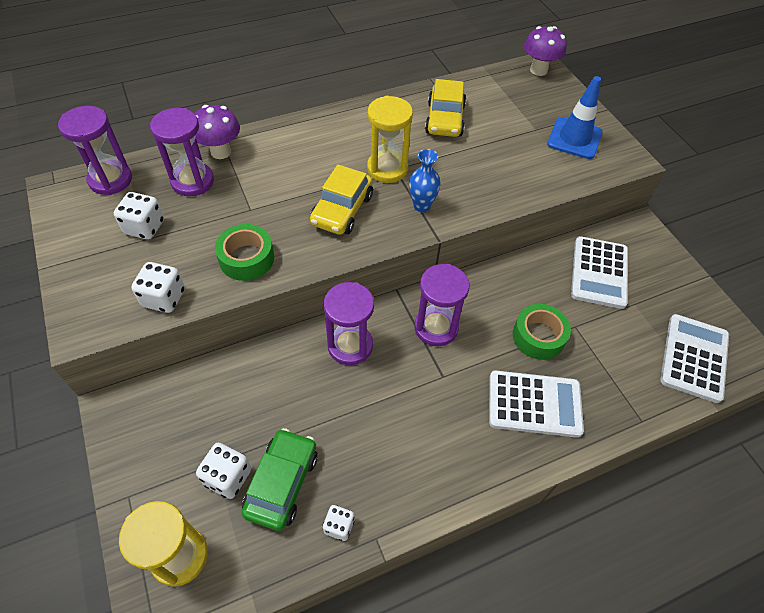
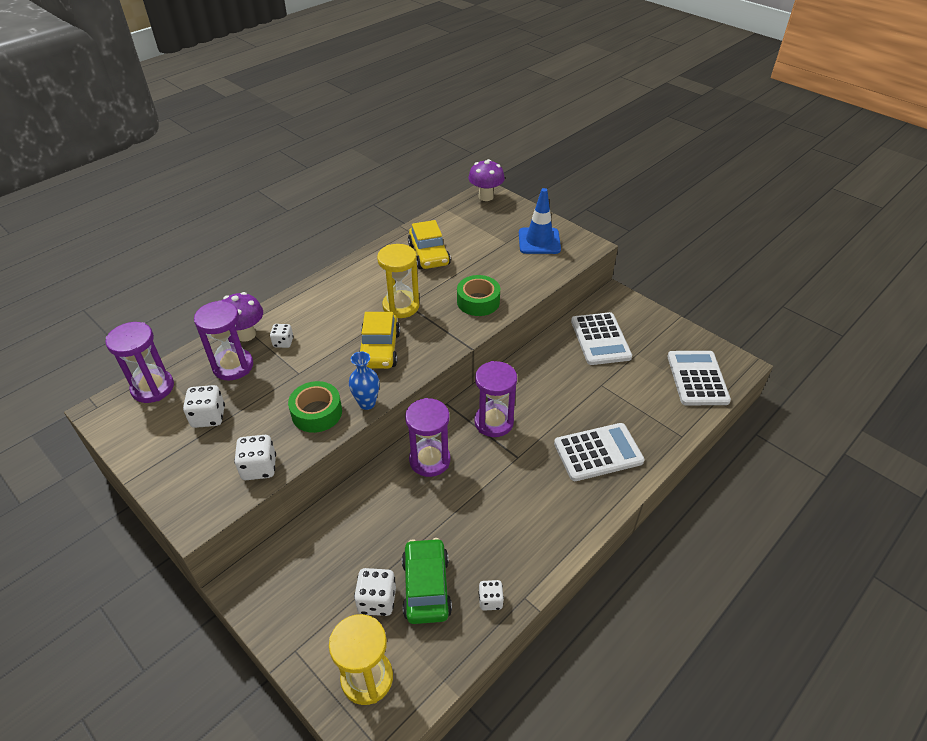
camera: 20 degrees left, 10 degrees down
(251, 171) = (283, 342): none -> white dice
(422, 206) = (444, 326): blue vase -> blue vase (367, 403)
(538, 336) = (577, 402): green tape -> green tape (478, 301)

